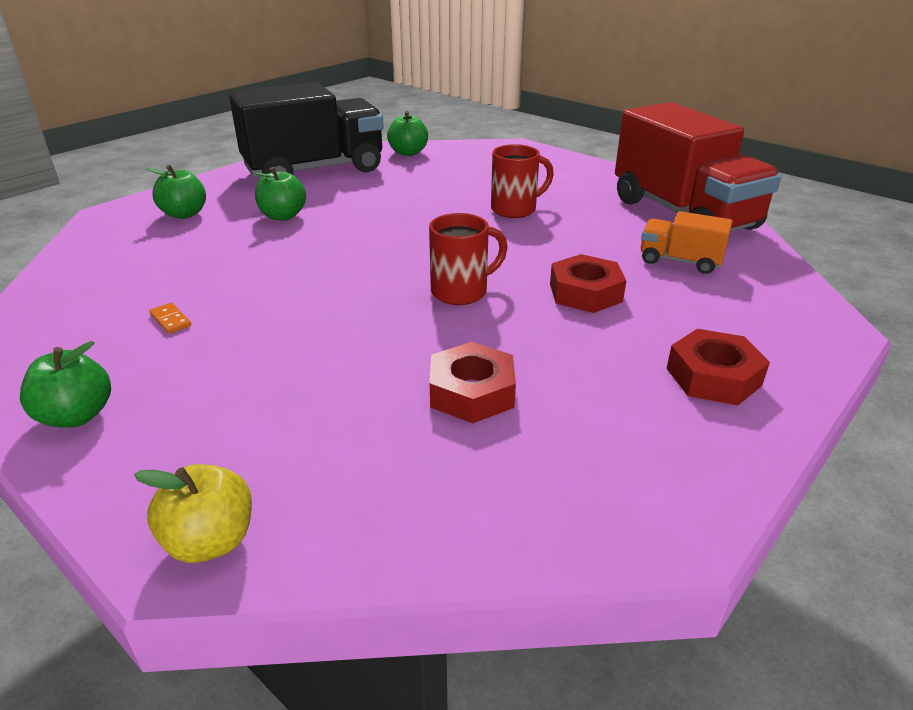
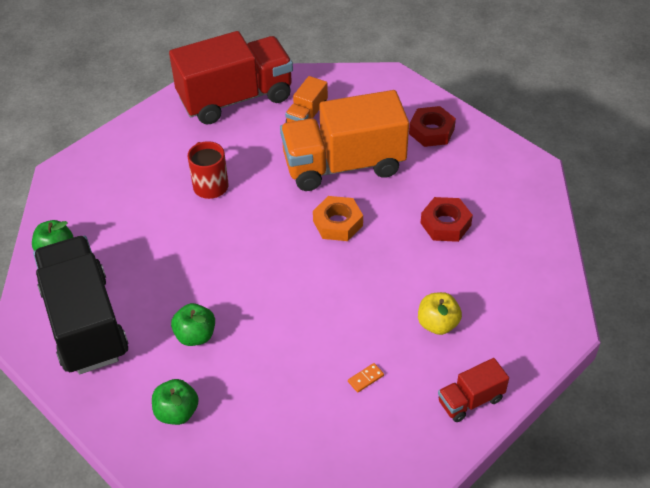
camera: 85 degrees left, 15 degrees up
(77, 416) = (470, 400): green apple -> red truck
(210, 541) = (555, 318): yellow apple -> yellow apple (438, 324)
(461, 292) = (338, 223): red mug -> orange nut
(585, 293) = (343, 165): red nut -> orange truck

